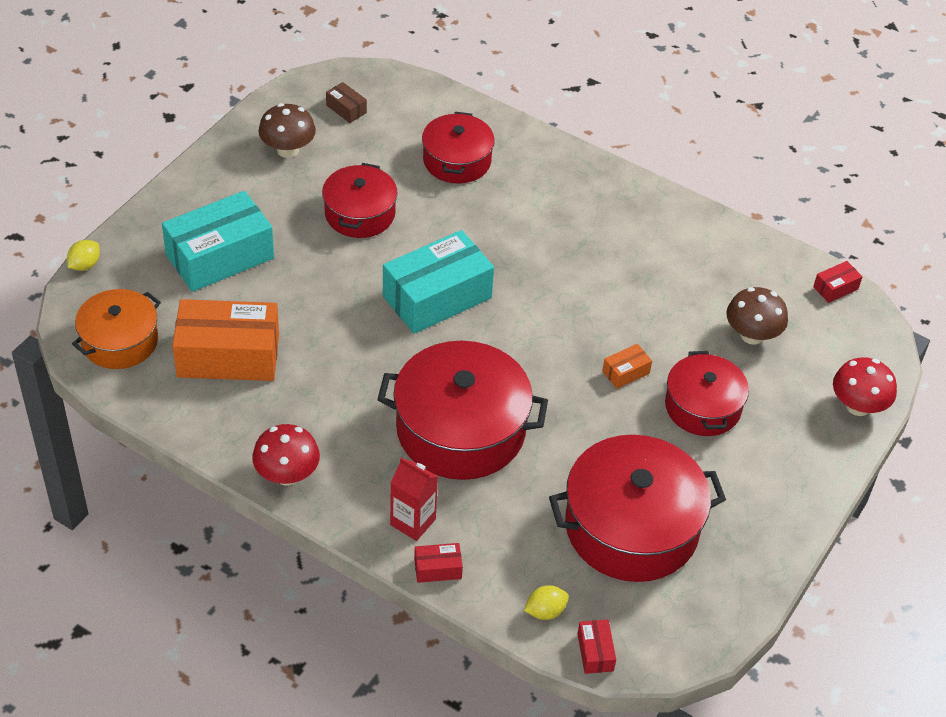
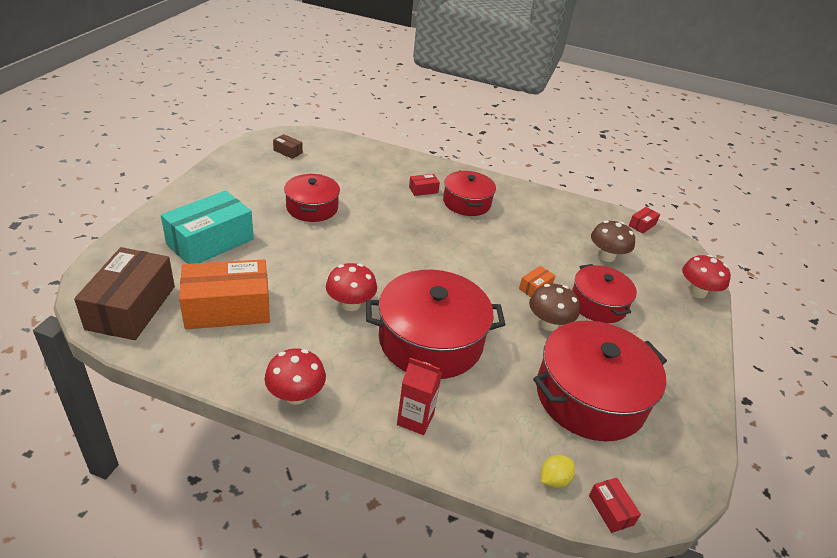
camera: 15 degrees left, 10 degrees down
(85, 265) = (97, 256): yellow lemon -> none
(120, 341) = (131, 307): orange pot -> brown box
(288, 150) = (251, 175): brown mushroom -> brown mushroom (548, 324)
(376, 367) = (350, 304): none -> red mushroom
(437, 297) = (383, 253): turquoise box -> none
(437, 568) = (449, 457): red box -> red box (423, 190)
(457, 160) = (371, 174): red pot -> red pot (467, 203)

